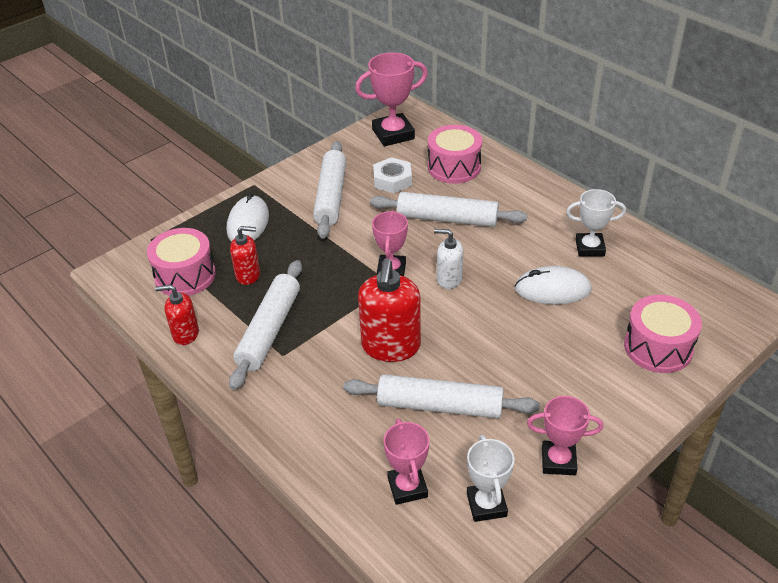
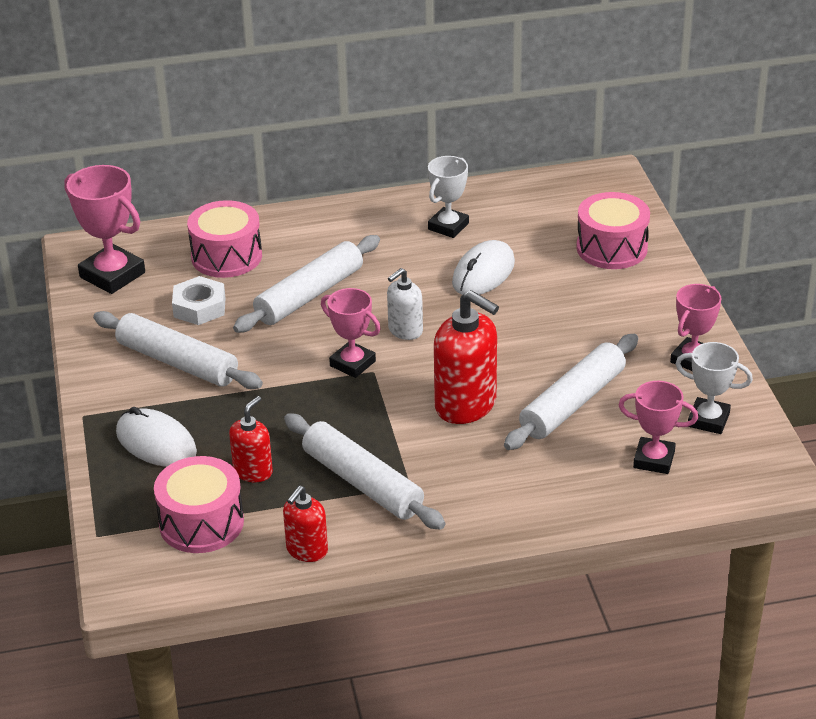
camera: 60 degrees left, 5 degrees down
(393, 134) = (112, 275): pink trophy -> pink trophy turned 60 degrees counterclockwise

